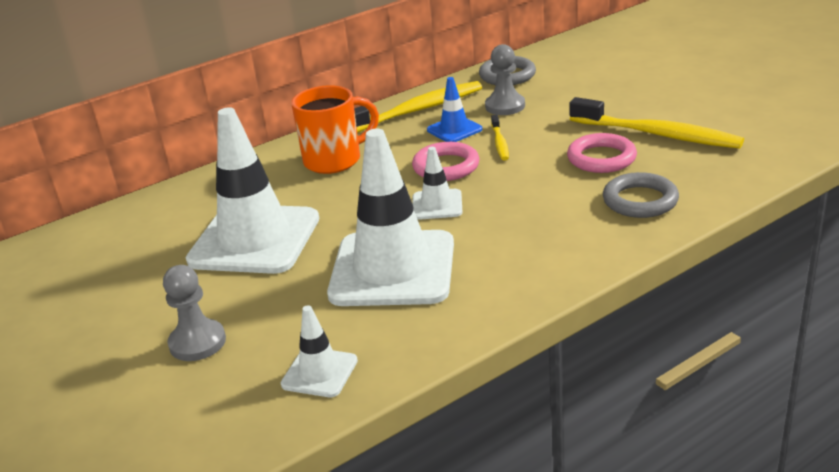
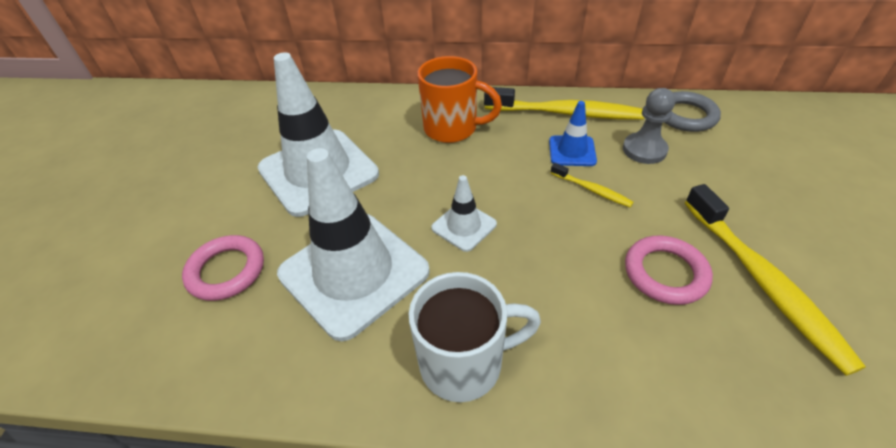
camera: 40 degrees right, 15 degrees up
(197, 342) = (178, 243): grey pawn -> none
(319, 372) = (187, 342): white traffic cone -> none
(446, 167) = (519, 188): pink ring -> pink ring (226, 271)
(500, 143) = (592, 190): yellow toothbrush -> yellow toothbrush turned 90 degrees counterclockwise
(541, 260) = (464, 363): none -> white mug
(640, 201) = (642, 362): grey ring -> none

